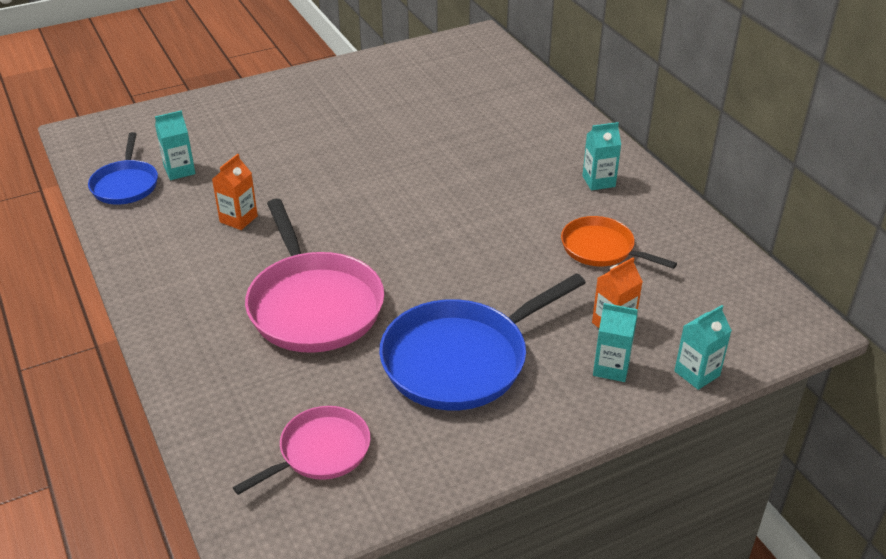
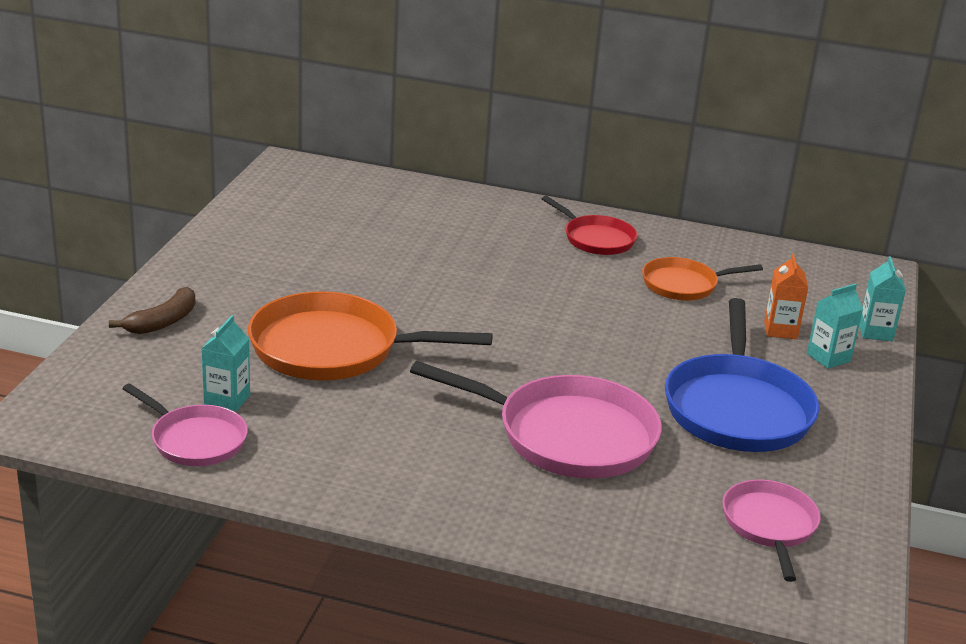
camera: 50 degrees left, 10 degrees down
(125, 184) = (195, 440): blue pan -> pink pan
(232, 107) = (163, 321): none -> brown banana
(238, 219) = (371, 409): orange carton -> none
(286, 170) = (333, 349): none -> orange pan
(598, 181) = (596, 239): turquoise carton -> red pan

